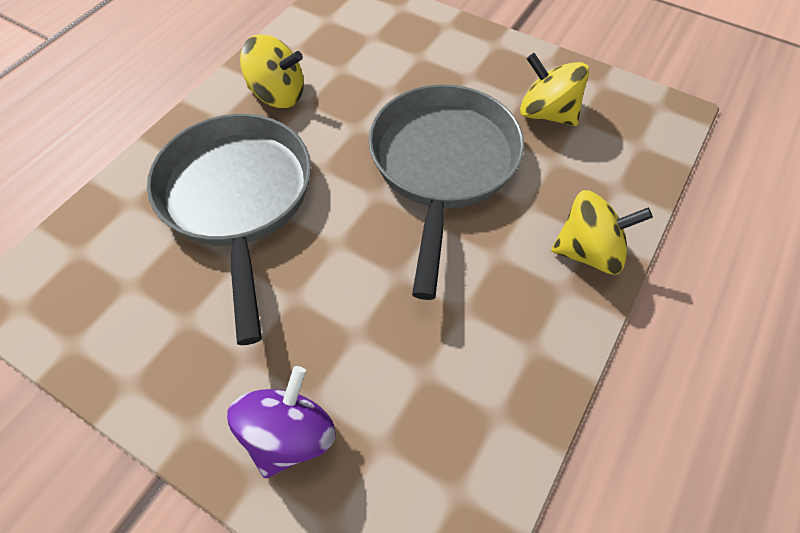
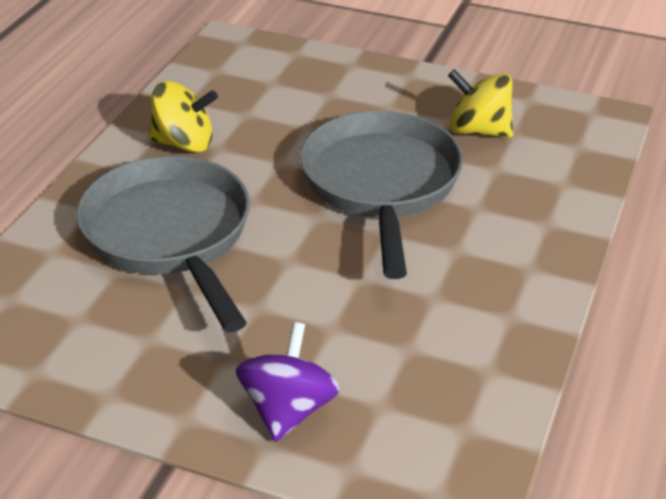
camera: 10 degrees left, 20 degrees down
(588, 251) = (547, 237): yellow spinning top -> none

